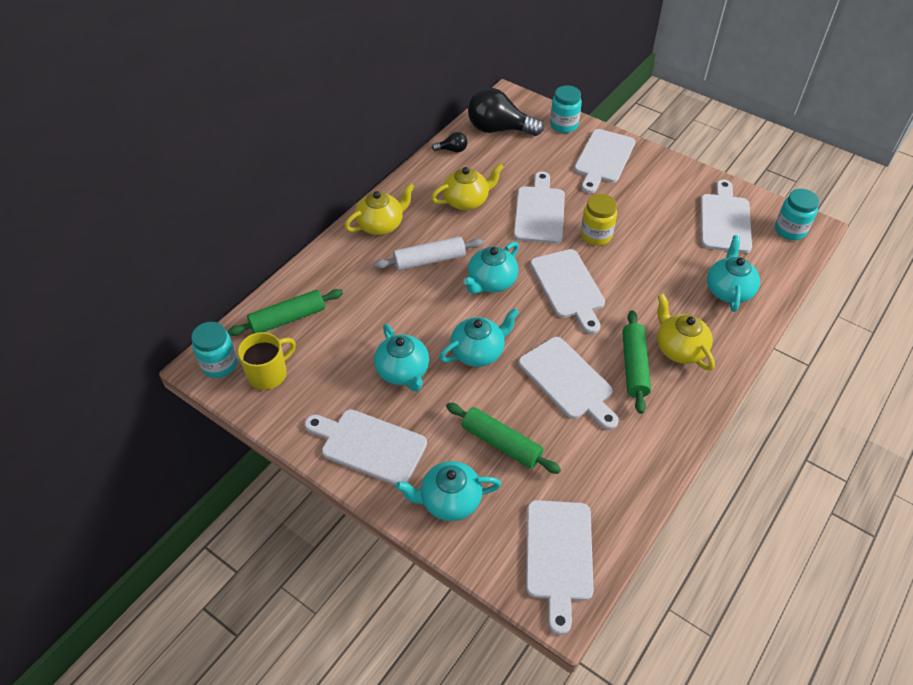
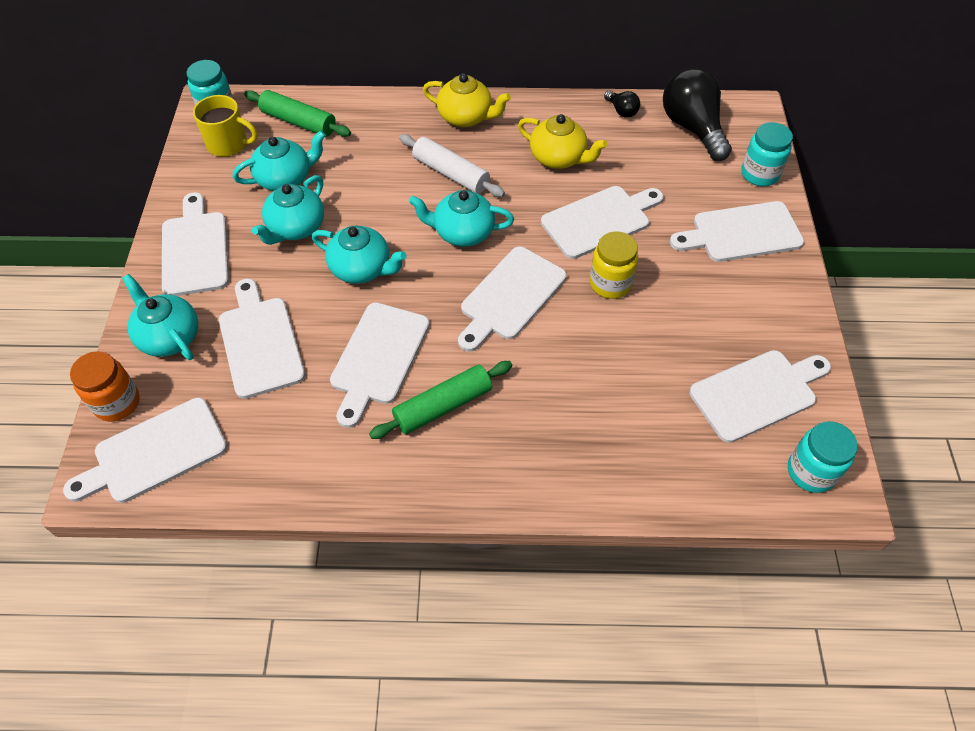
camera: 55 degrees right, 5 degrees up
(491, 563) = (117, 402): none -> orange jar
(501, 443) = (260, 342): green rolling pin -> white cutting board
(679, 348) = (502, 437): yellow teapot -> none
(728, 290) = (638, 447): turquoise teapot -> turquoise teapot (285, 179)

